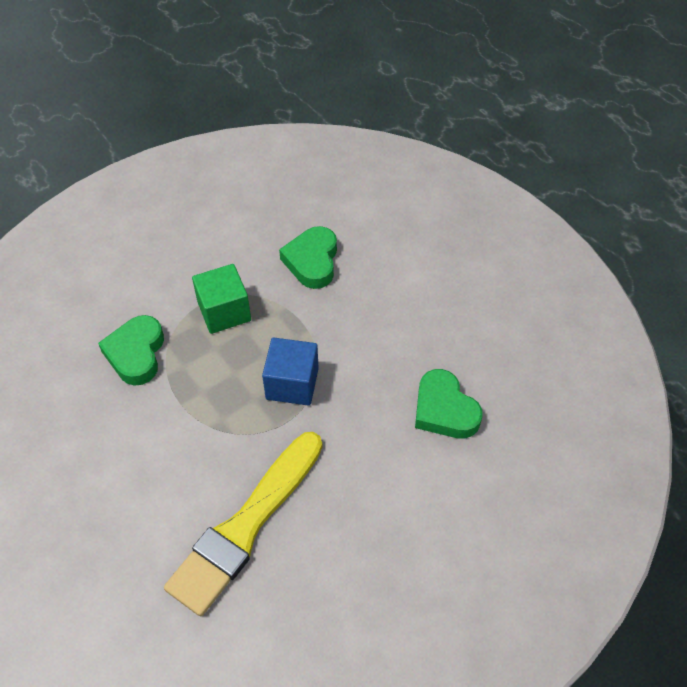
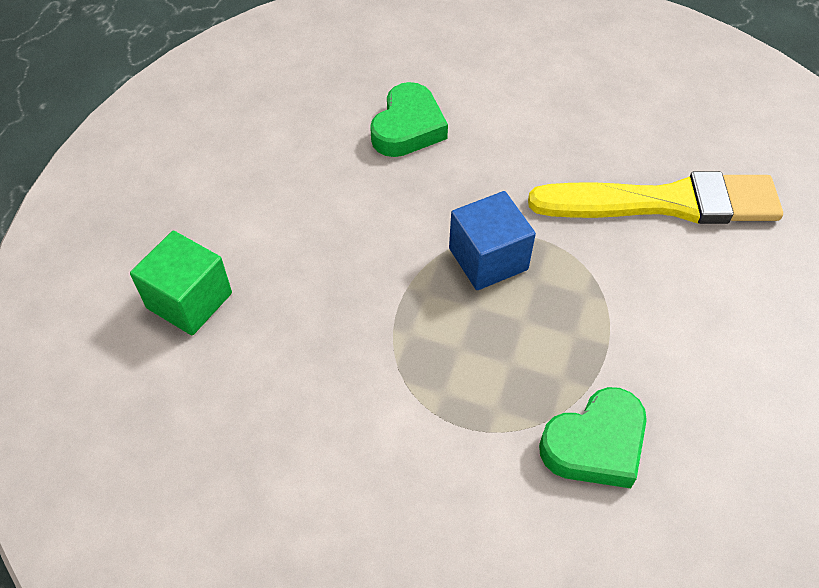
camera: 125 degrees left, 0 degrees up
(224, 311) = (453, 390): green cube -> green cube (189, 300)
(312, 261) = (298, 345): green heart -> none

